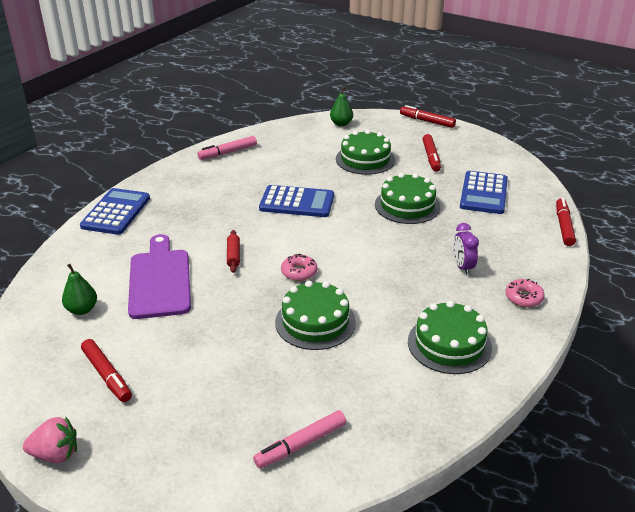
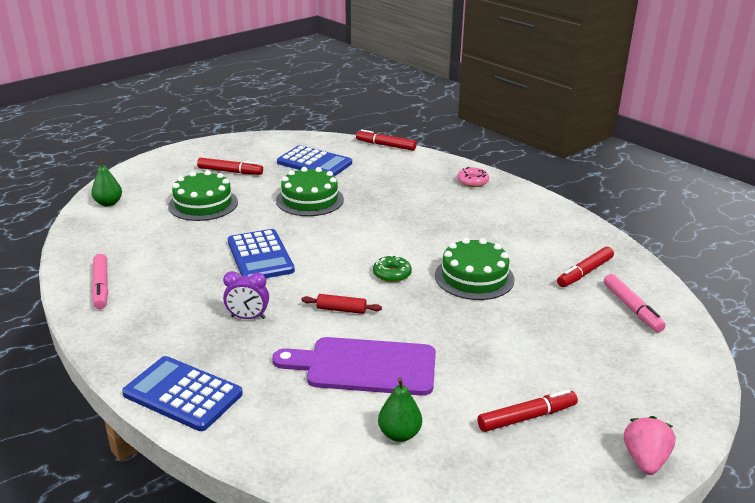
camera: 75 degrees left, 5 degrees down
(297, 202) = (260, 256): blue calculator -> blue calculator turned 135 degrees clockwise
(299, 272) = (392, 274): pink donut -> green donut
(427, 121) = (155, 159): red marker -> red marker (584, 272)
(449, 344) = (521, 222): green cake -> none
(462, 267) = (421, 195): purple clock -> purple clock (248, 317)

